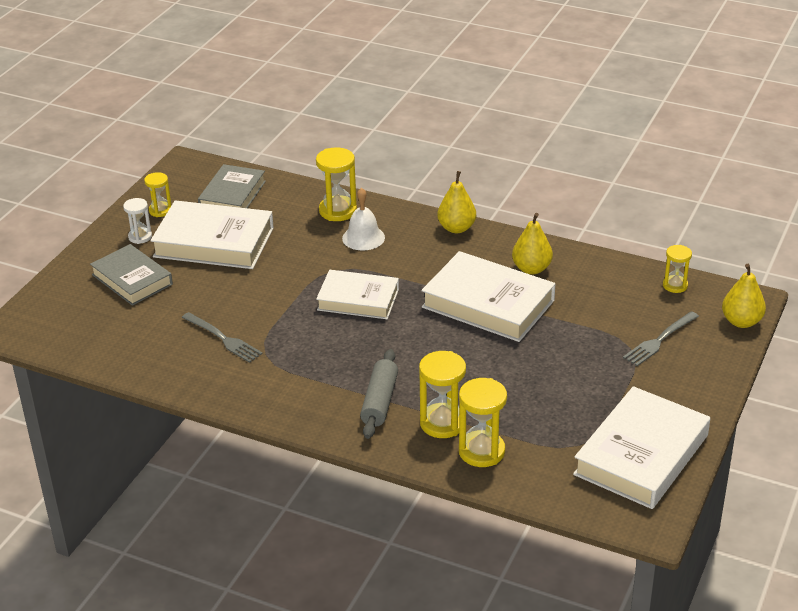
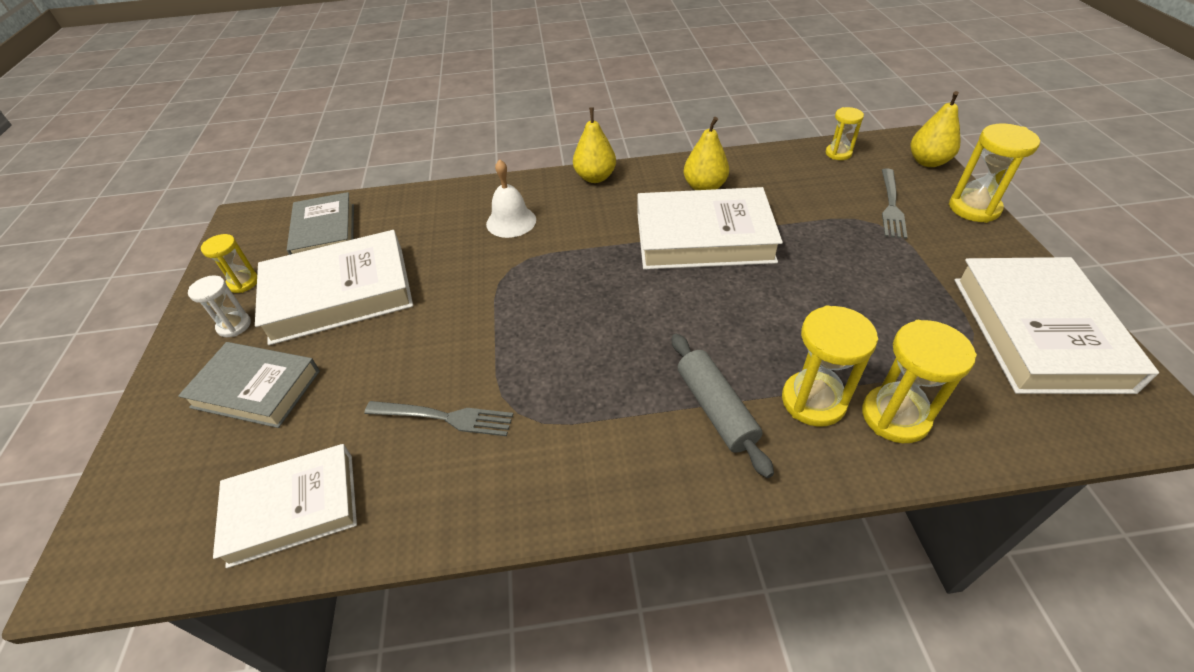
camera: 30 degrees left, 10 degrees up
(338, 211) = (459, 205): yellow hourglass -> yellow hourglass (974, 208)
(358, 299) = (567, 290): white book -> white book (293, 508)

